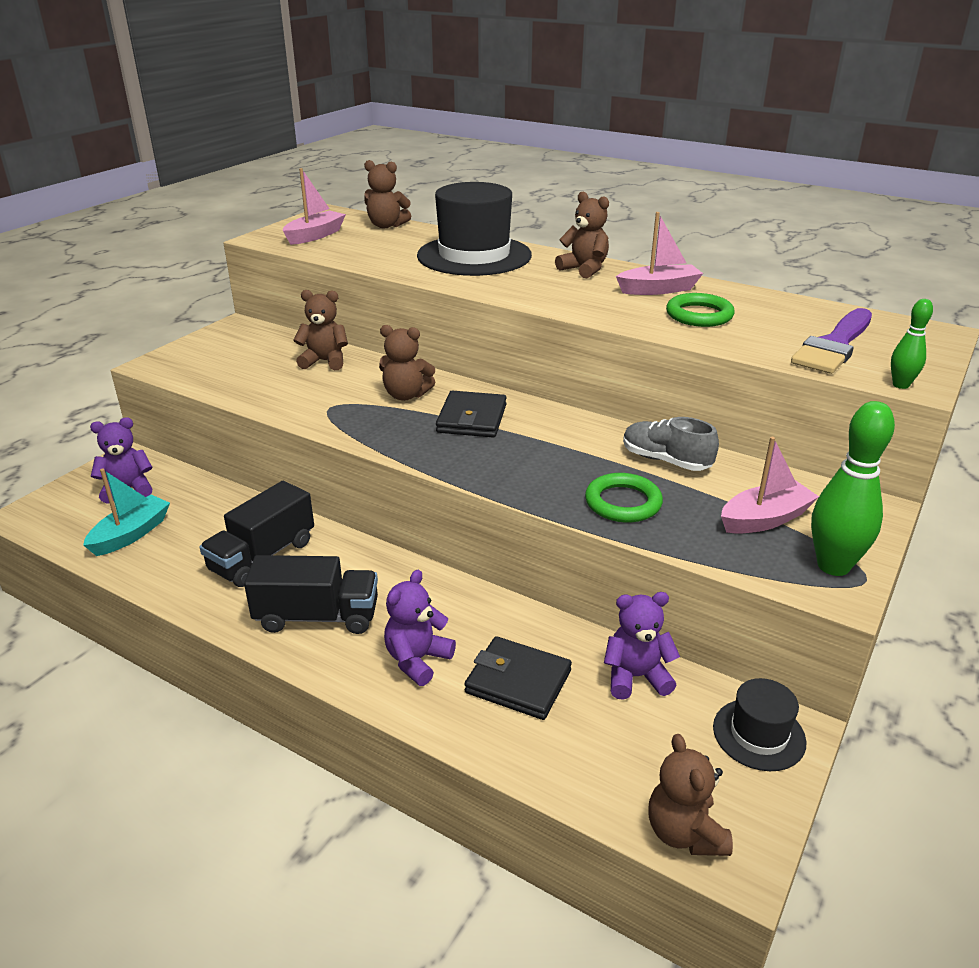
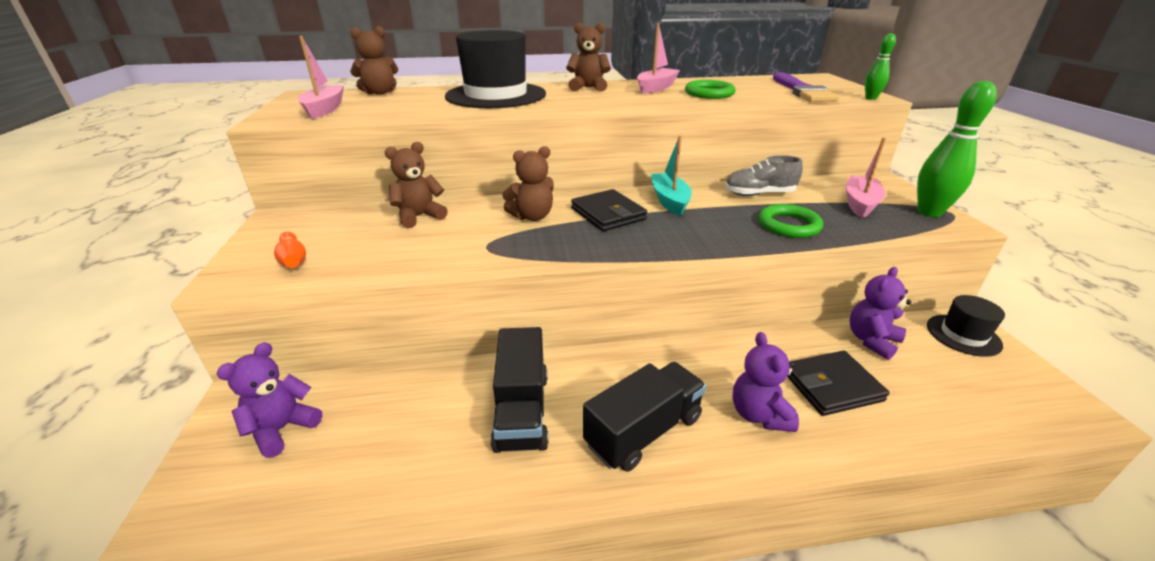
camera: 40 degrees left, 0 degrees up
(131, 534) = (351, 471): turquoise boat -> turquoise boat (669, 201)
(202, 365) = (293, 259): none -> orange bowling pin
(684, 832) = (1043, 415): brown teddy bear -> none

